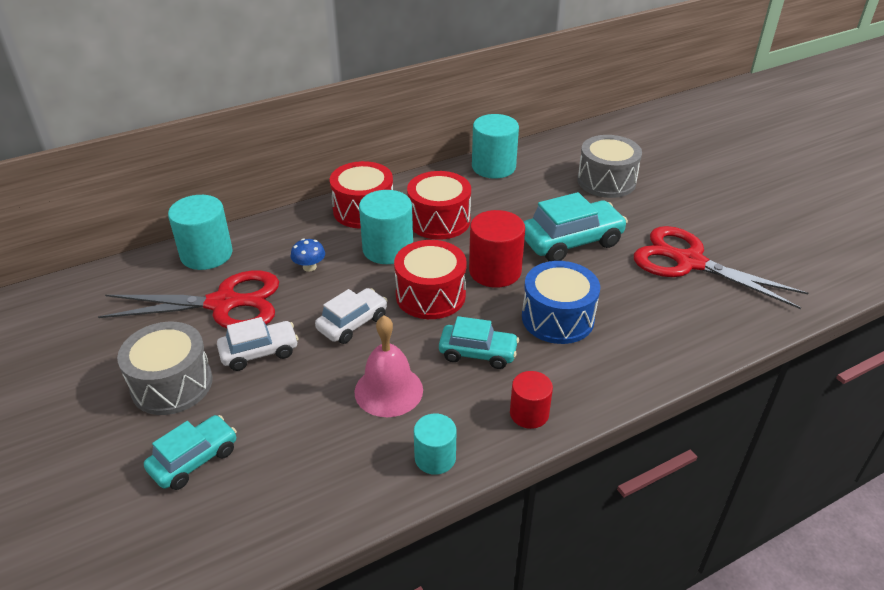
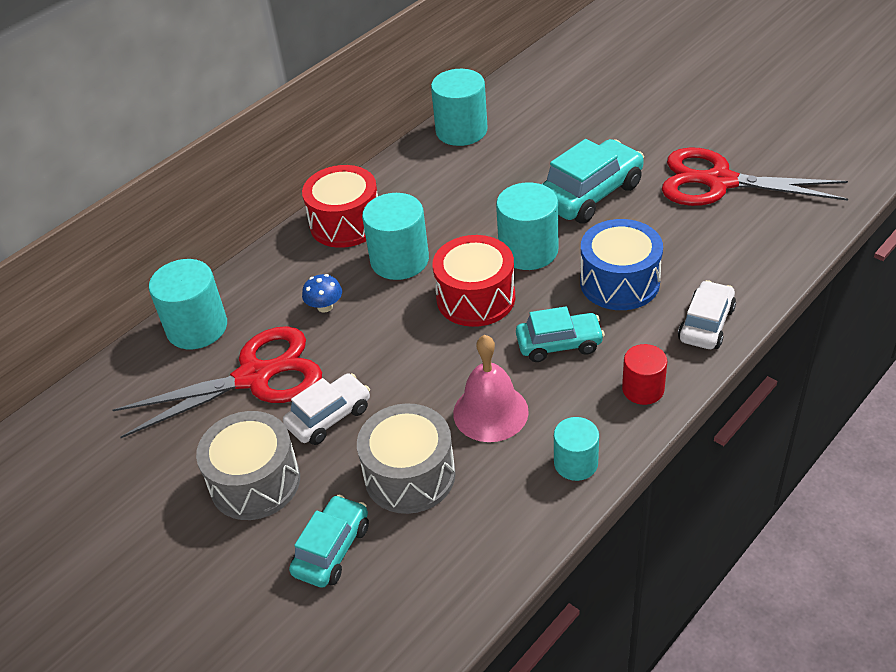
camera: 15 degrees left, 5 degrees up
(353, 323) = (411, 354): white car -> white car (706, 324)
(439, 220) = (437, 211): red drum -> none
(495, 271) = (528, 251): red cylinder -> turquoise cylinder
(606, 181) = (591, 114): grey drum -> grey drum (409, 475)

